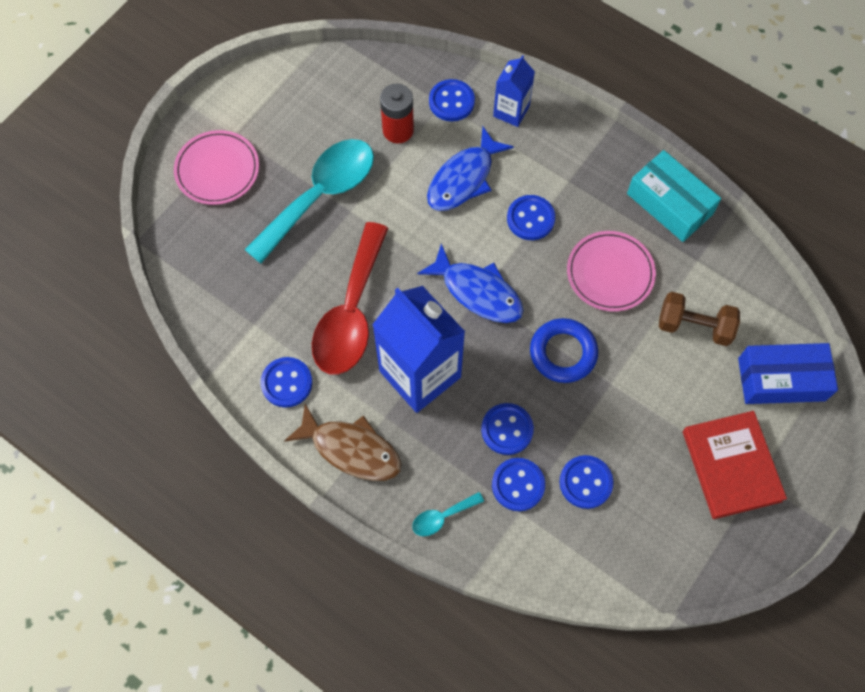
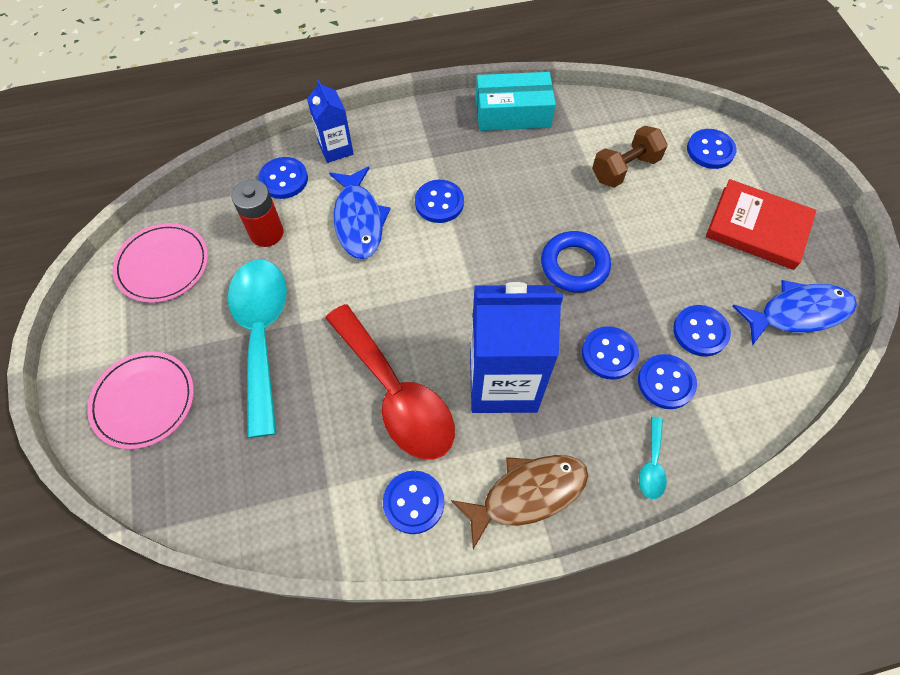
camera: 50 degrees left, 5 degrees down
(477, 292) = (467, 284): blue fish -> blue fish (798, 313)
(610, 273) = (534, 187): pink plate -> pink plate (163, 265)
(781, 379) = (710, 150): blue box -> blue button

